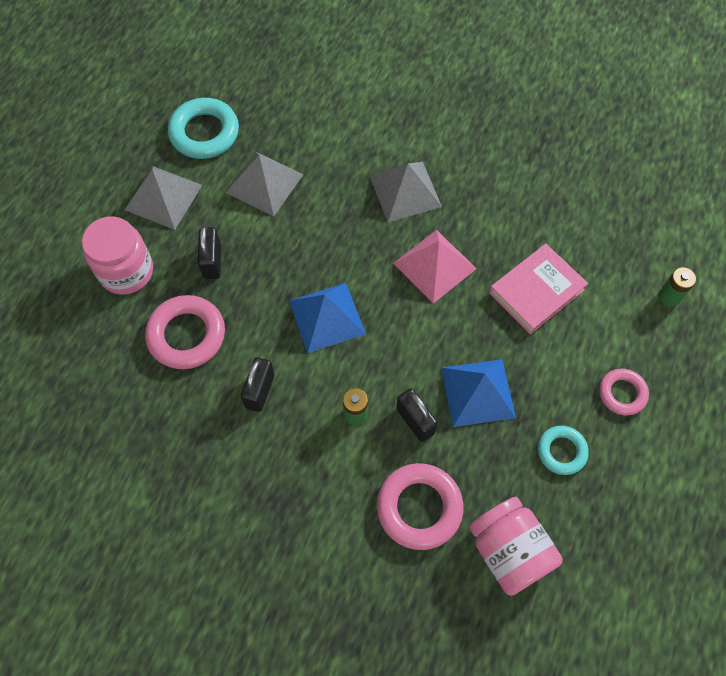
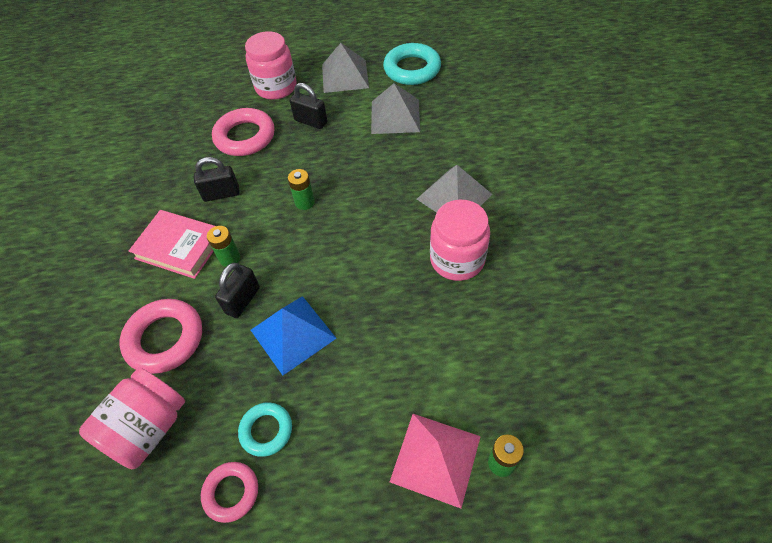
camera: 65 degrees right, 10 degrees down
(212, 261) = (311, 121): black padlock -> black padlock turned 60 degrees clockwise
(327, 317) = (304, 202): blue pyramid -> green battery
(434, 265) = (397, 247): pink pyramid -> pink pyramid (435, 458)
(476, 227) = (457, 259): none -> pink jar
(536, 291) = (423, 334): pink book -> pink book (179, 247)
(622, 393) = (358, 462): pink ring -> pink ring (231, 492)

